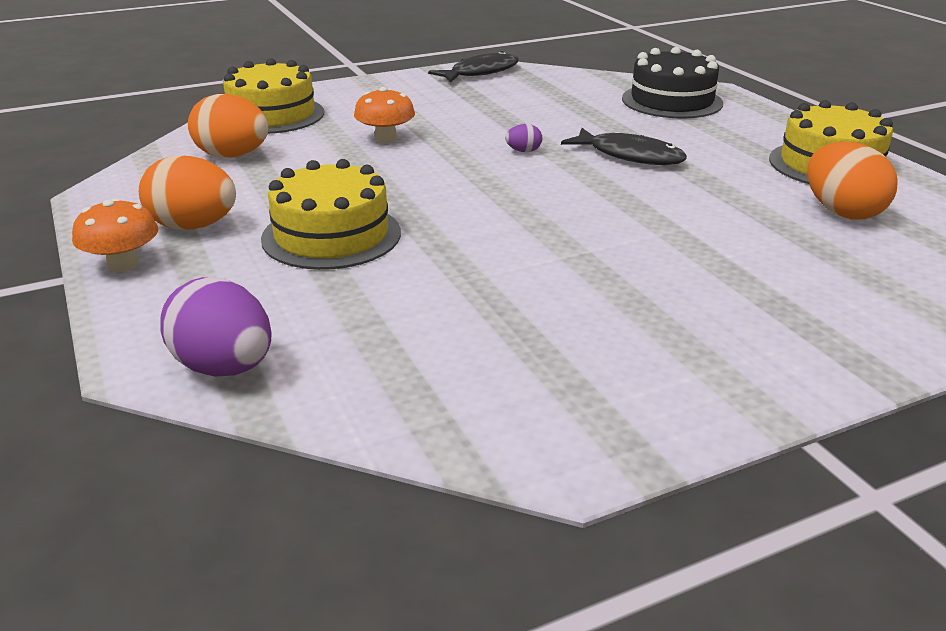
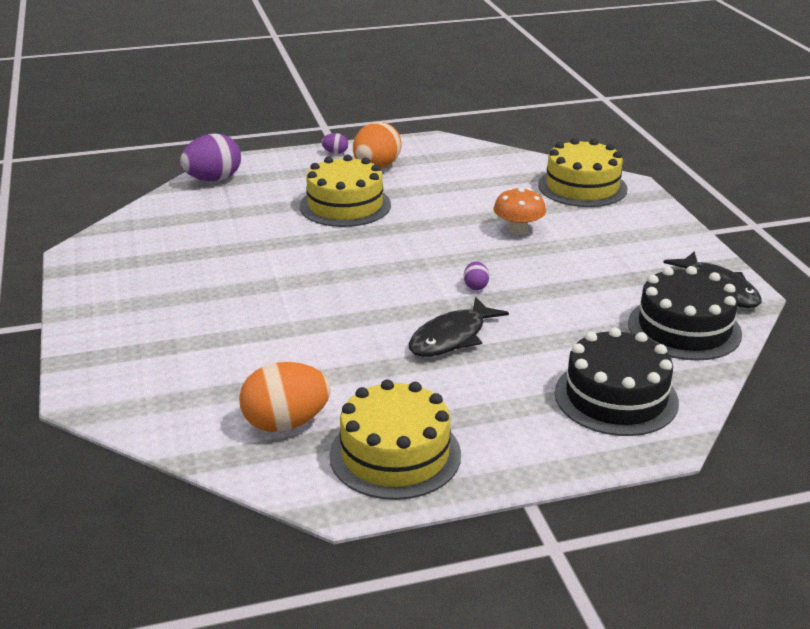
camera: 100 degrees right, 0 degrees up
(123, 264) = (335, 152): orange mushroom -> purple egg
(232, 156) = (492, 175): orange egg -> none
(553, 82) = (684, 328): none -> black cake

